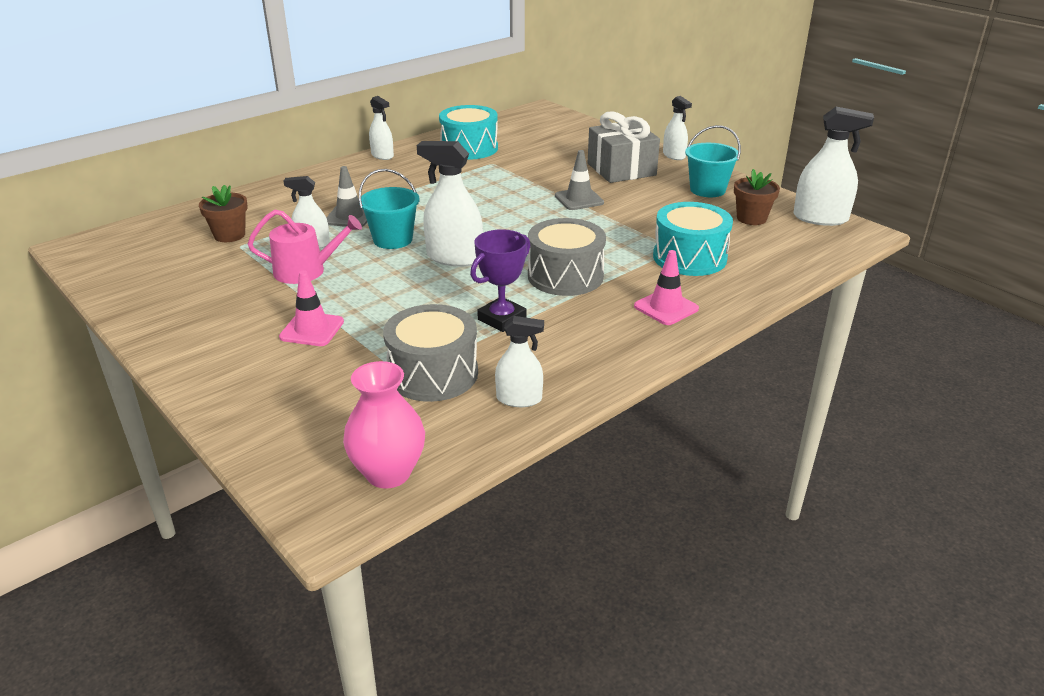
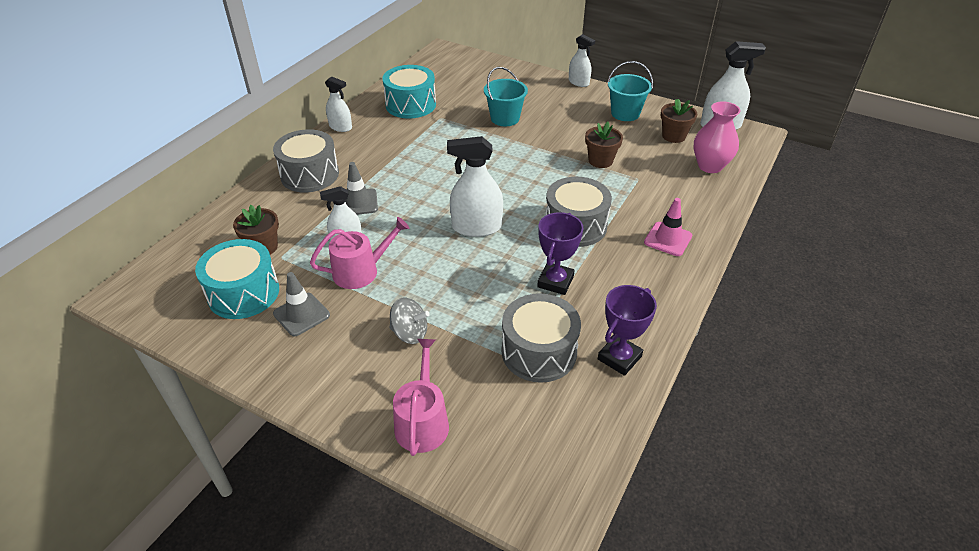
camera: 20 degrees left, 10 degrees up
(264, 402) = (422, 421): none -> pink watering can
(312, 329) = (410, 333): pink traffic cone -> grey spinning top
(320, 187) = (310, 175): none -> grey drum
(388, 473) = (570, 460): pink vase -> pink vase (710, 166)
(393, 239) = (412, 219): turquoise bucket -> turquoise bucket (505, 118)
(519, 399) = (619, 358): white spray bottle -> purple trophy
(579, 199) = (535, 143): grey traffic cone -> grey traffic cone (301, 314)
(621, 169) = (548, 105): grey gift -> none
(642, 226) = (600, 161): none -> brown flower pot
(689, 257) = (654, 185): turquoise drum -> turquoise drum (244, 293)

